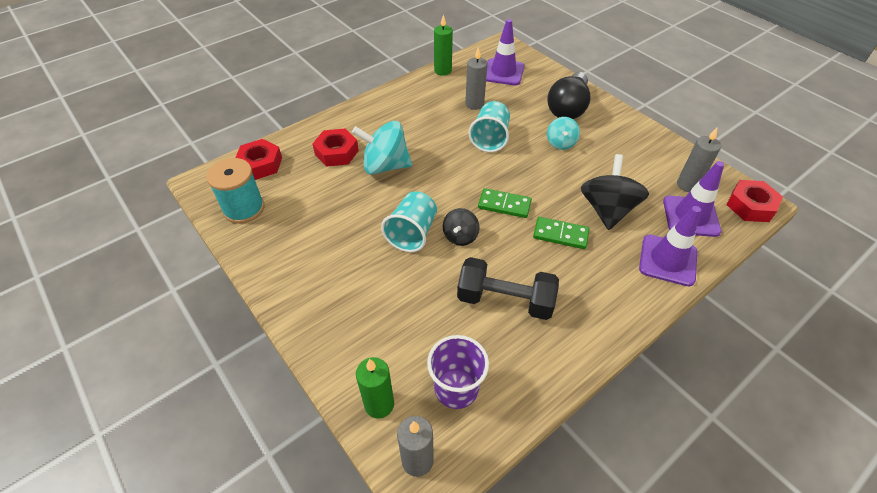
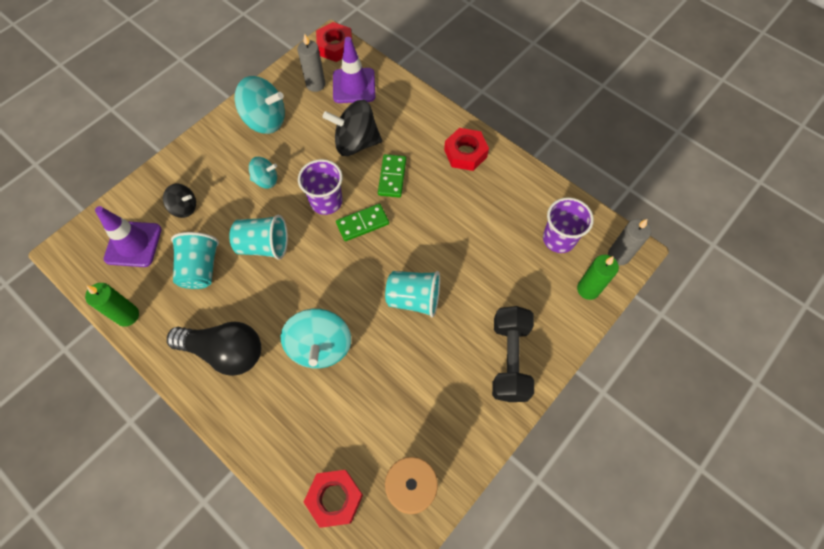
camera: 100 degrees left, 15 degrees up
(336, 152) = (303, 408): red nut -> red nut (465, 153)
(460, 236) = (409, 256): black spinning top -> black spinning top (184, 207)
(474, 104) = (200, 269): grey candle -> turquoise cup
(504, 205) = (362, 223): green domino -> green domino turned 60 degrees clockwise
(505, 300) = (472, 214): black dumbbell -> black dumbbell (509, 359)
(533, 181) = (326, 201): none -> purple cup
(568, 108) = (205, 175): black light bulb -> black light bulb (225, 351)
(633, 146) = (265, 120): none -> turquoise spinning top
(667, 260) = (405, 104): purple traffic cone -> none

